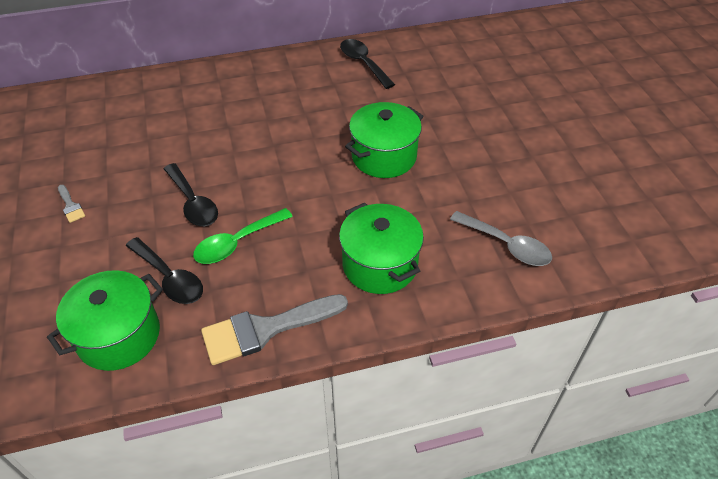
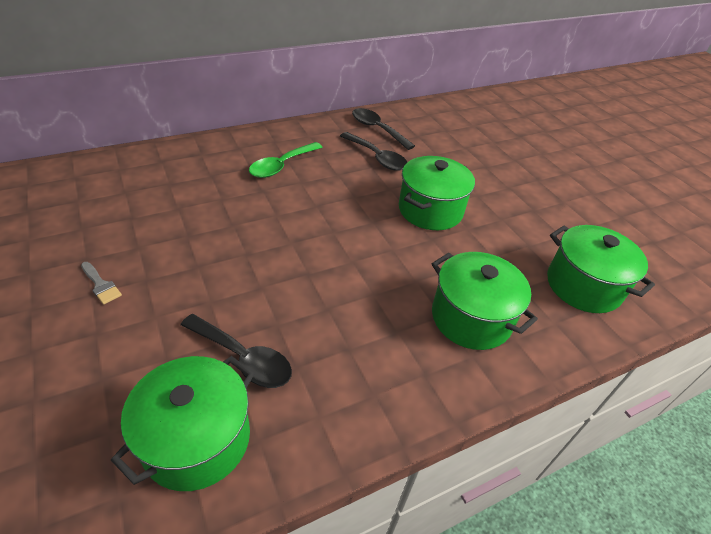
camera: 15 degrees left, 5 degrees down
(193, 203) = (247, 270): black spoon -> black spoon (377, 157)
(237, 243) = (310, 309): green spoon -> green spoon (281, 166)
(265, 329) = (376, 407): grey brush -> none
(506, 245) = (583, 286): grey spoon -> green pot

